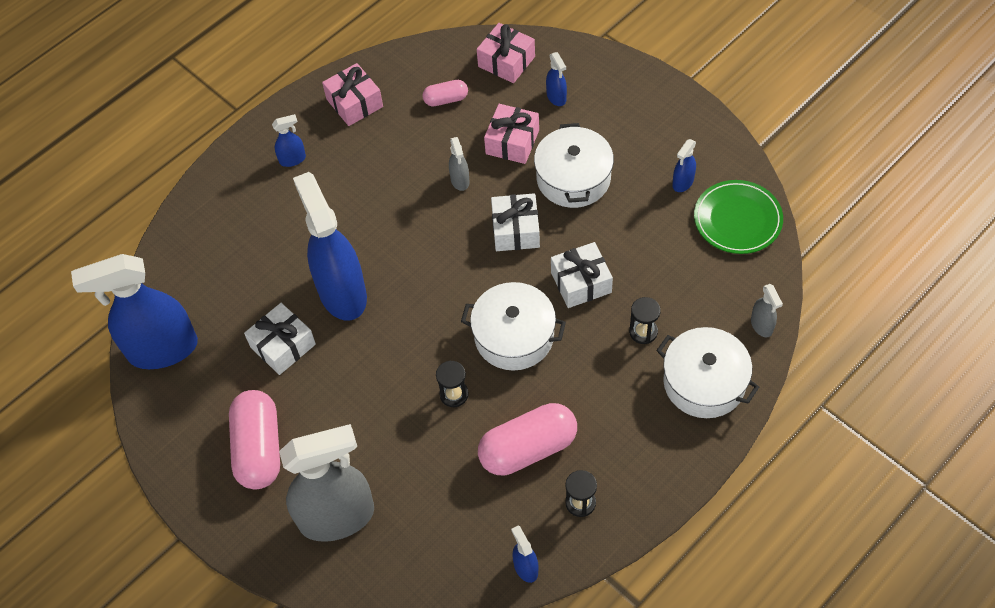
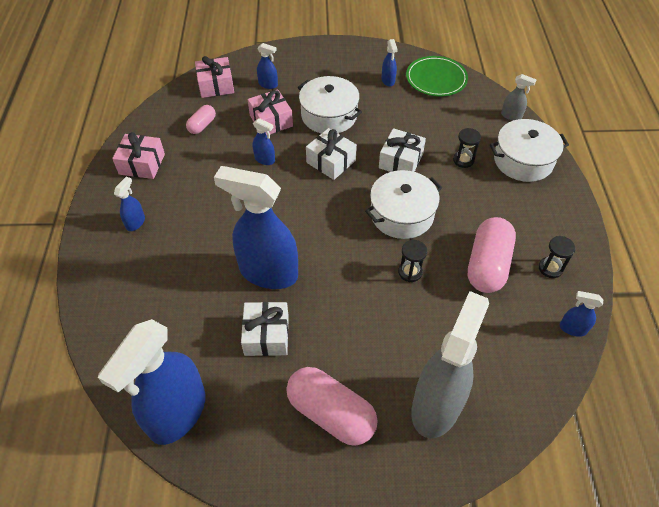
camera: 50 degrees left, 5 degrees down
(460, 180) = (265, 159): grey spray bottle -> blue spray bottle

